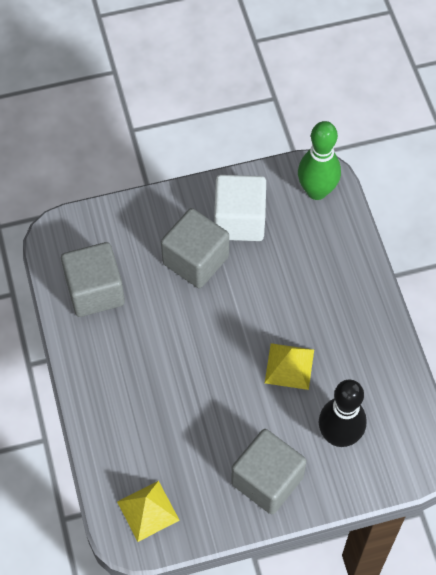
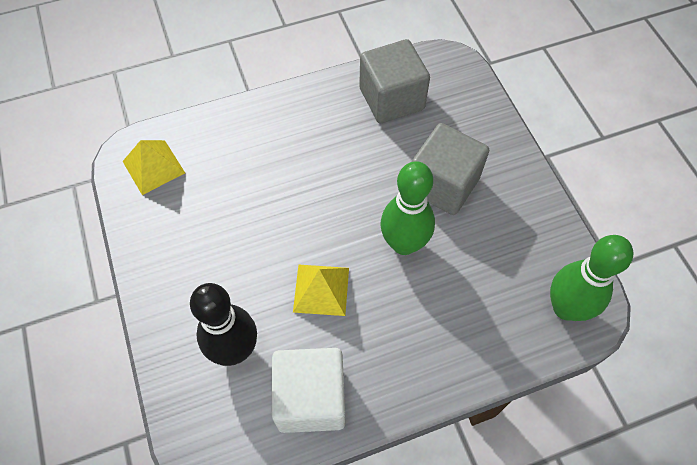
camera: 85 degrees right, 0 degrees up
(239, 220) = (504, 224): white cube -> white cube (311, 398)
(251, 298) = (404, 244): none -> green bowling pin
(267, 480) = (182, 275): grey cube -> none

